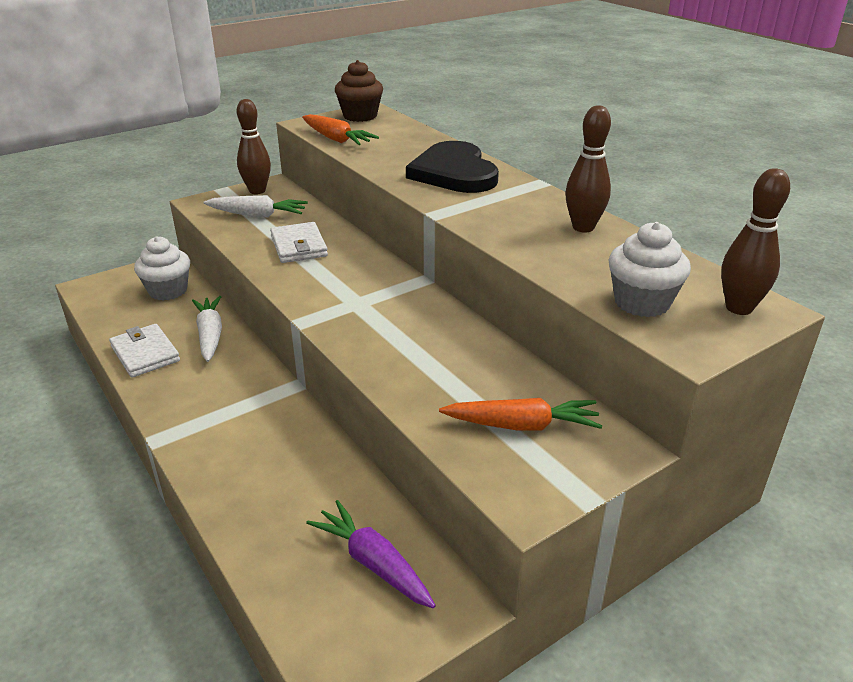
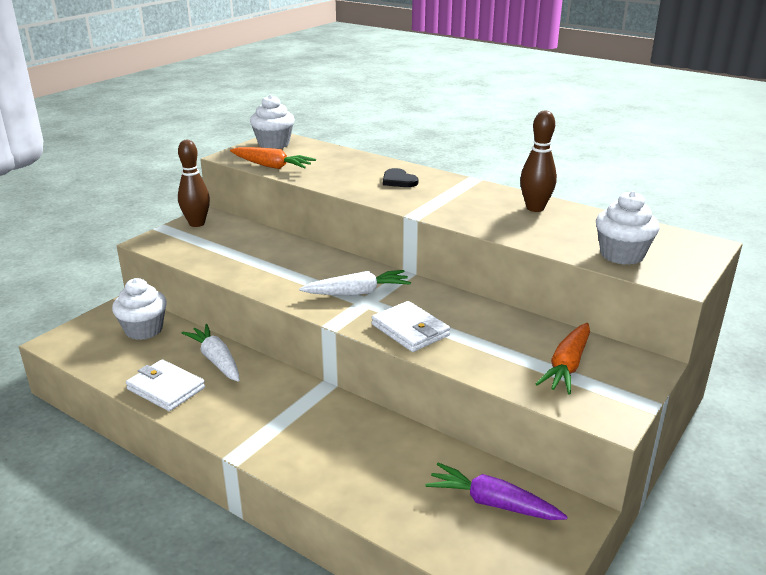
camera: 20 degrees left, 5 degrees down
(257, 215) = (215, 244): white carrot -> white carrot (357, 293)
(299, 246) = (277, 265): white wallet -> white wallet (410, 330)
(360, 116) = (274, 144): brown cupcake -> white cupcake
(454, 172) = (398, 180): black heart -> black heart, size x0.46
(521, 425) = (567, 366): orange carrot -> orange carrot turned 135 degrees clockwise
(739, 308) = (687, 247): brown bowling pin -> none

